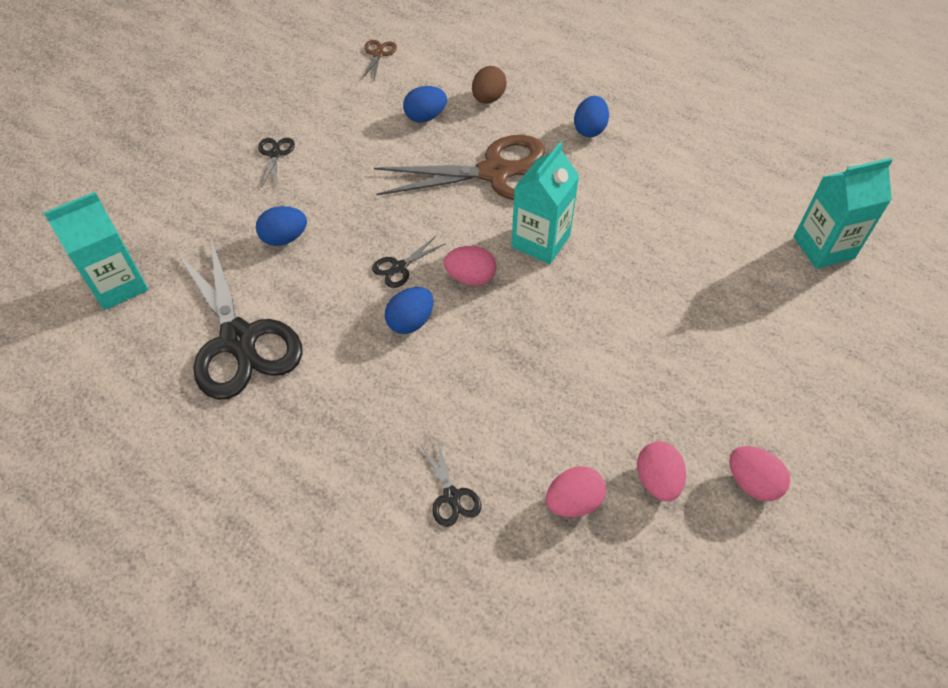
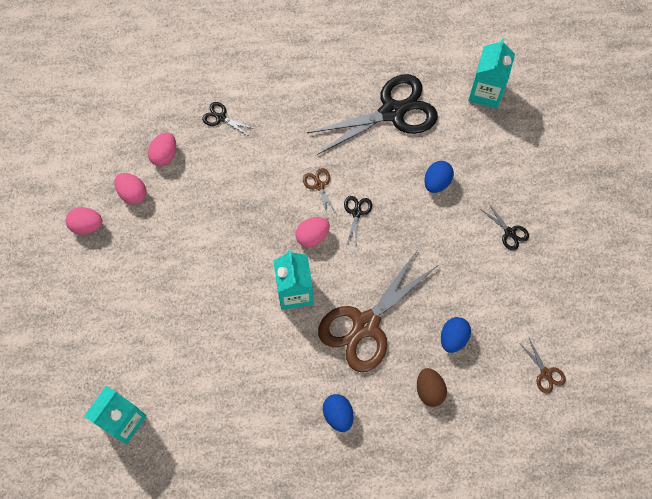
camera: 140 degrees right, 15 degrees up
(239, 340) = (392, 112): black scissors -> black scissors turned 135 degrees clockwise
(410, 322) = (319, 185): blue egg -> brown scissors

